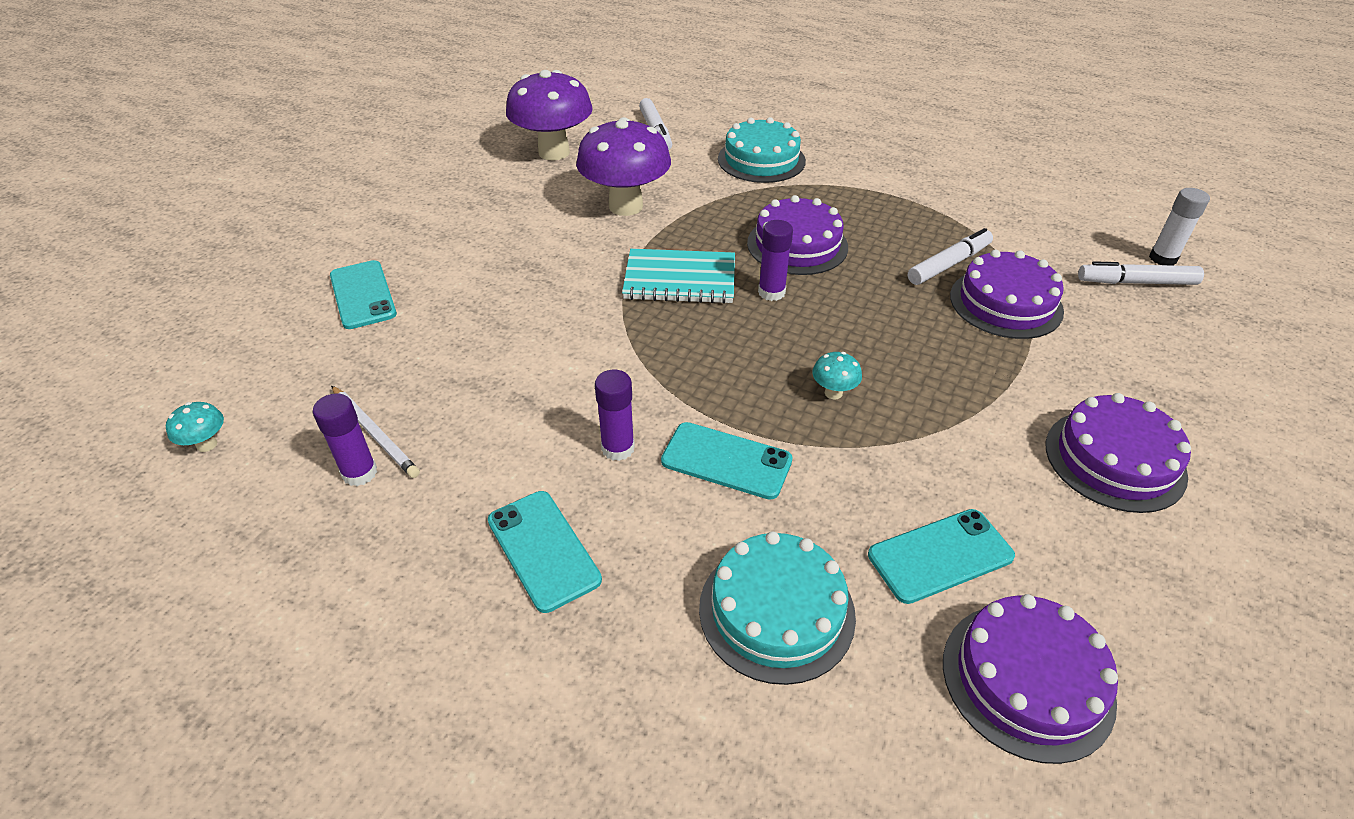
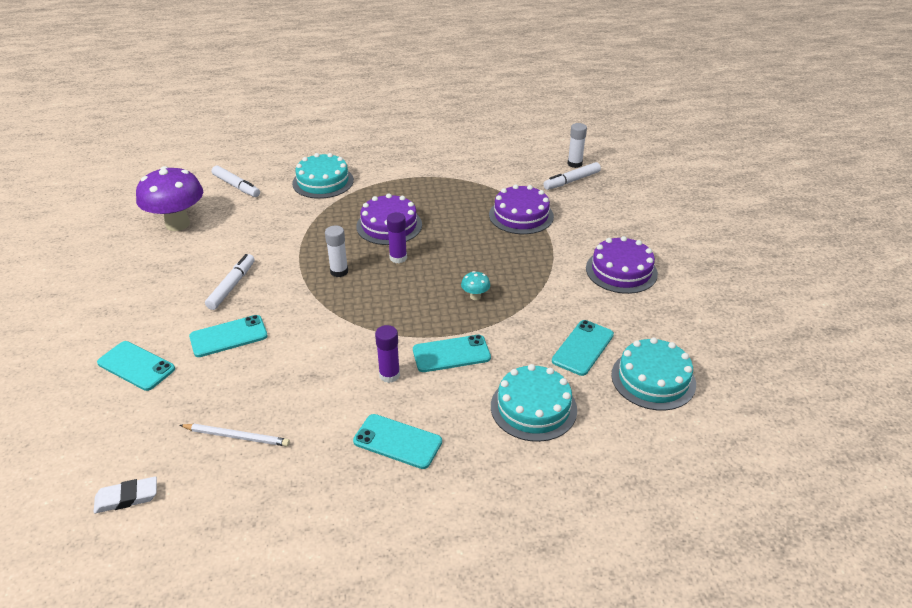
camera: 35 degrees left, 5 degrees down
(207, 444) = (127, 498): turquoise mushroom -> white eraser
(359, 473) = (250, 460): purple glue stick -> none
(483, 304) = (228, 336): none -> turquoise phone
(626, 206) = (263, 241): purple mushroom -> none
(680, 279) = (339, 271): turquoise notebook -> white glue stick
(949, 264) = (478, 205): white marker -> white marker (232, 286)
(1027, 680) = (653, 379): purple cake -> turquoise cake

